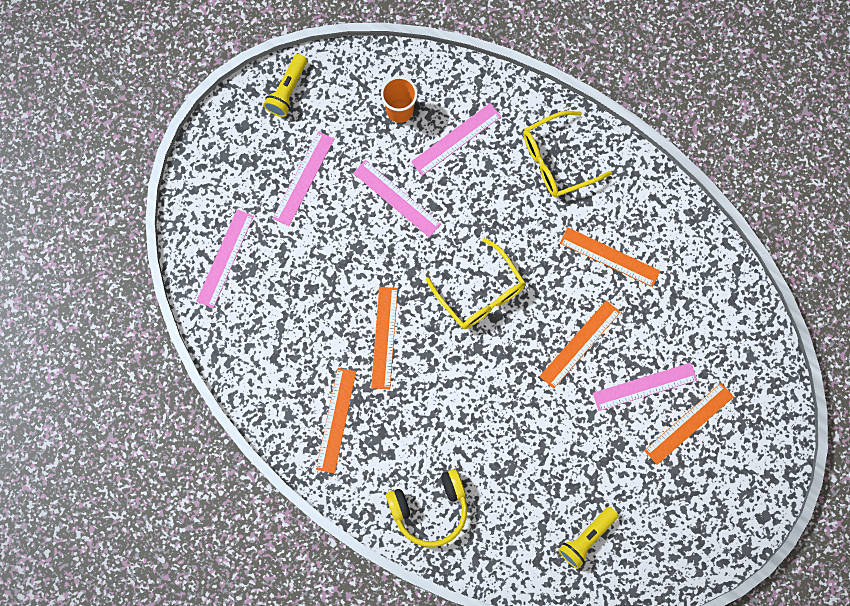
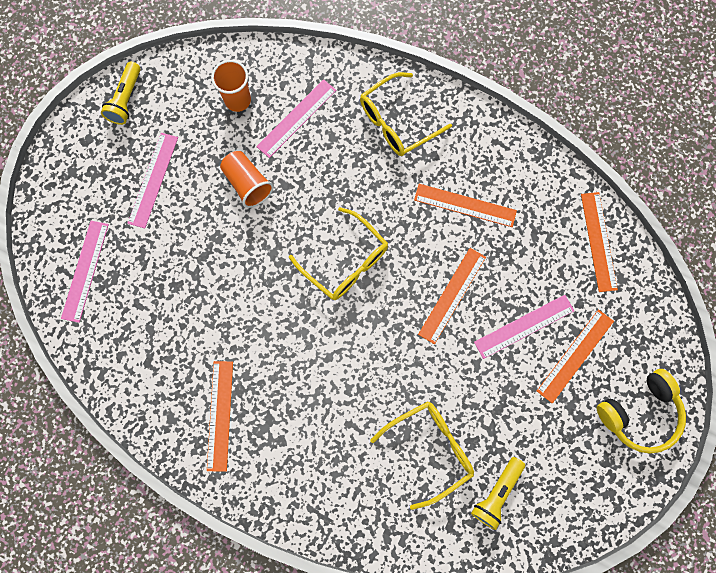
camera: 10 degrees left, 0 degrees up
(384, 337) = (256, 322): orange ruler -> orange ruler (598, 241)
(396, 198) = (248, 184): pink ruler -> orange cup
(430, 509) = (331, 492): yellow headphones -> yellow headphones (639, 413)
(531, 487) = (430, 449): none -> yellow glasses

